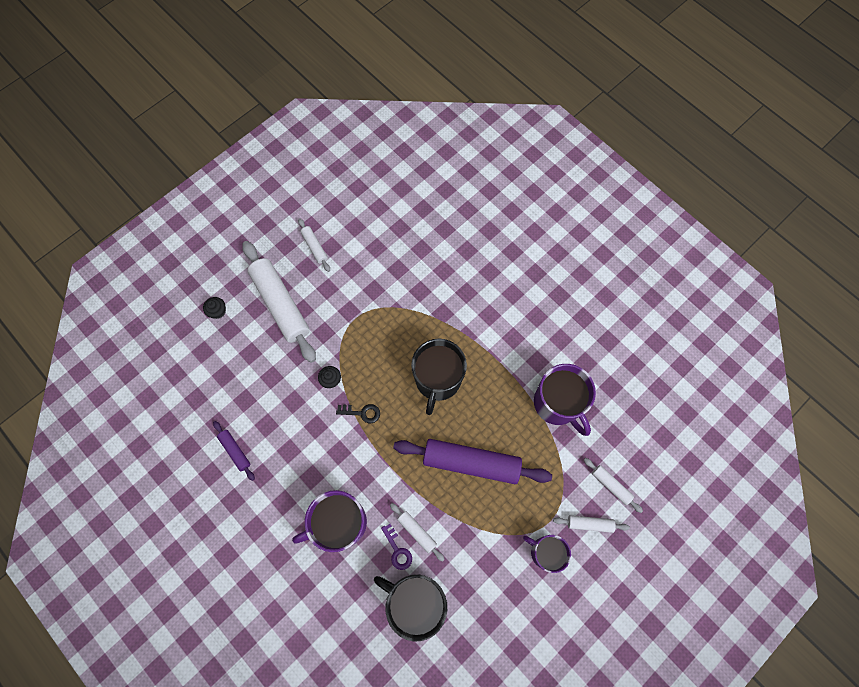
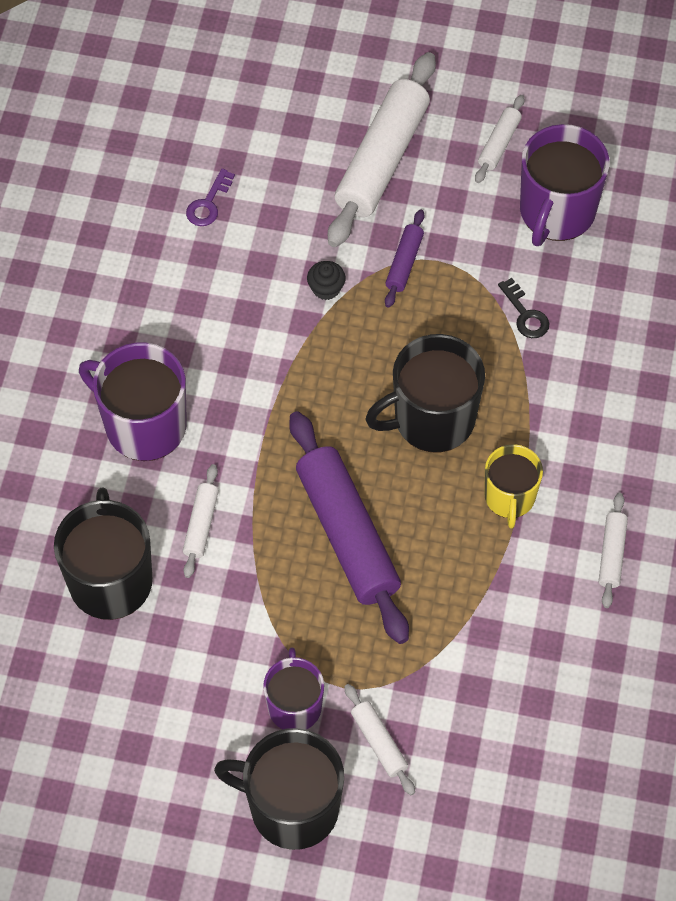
camera: 55 degrees right, 10 degrees down
(218, 311) = (311, 95): black cupcake -> none
(235, 451) = (143, 242): purple rolling pin -> purple rolling pin (404, 263)
(362, 413) = (310, 355): black key -> black key (525, 314)
(397, 550) = (159, 516): purple key -> purple key (208, 203)
(503, 374) = (509, 497): none -> yellow mug
(557, 403) = (524, 597): purple mug -> purple mug (556, 212)
(597, 590) = (292, 807): none -> black mug
(611, 485) = (458, 740): white rolling pin -> white rolling pin (612, 554)

